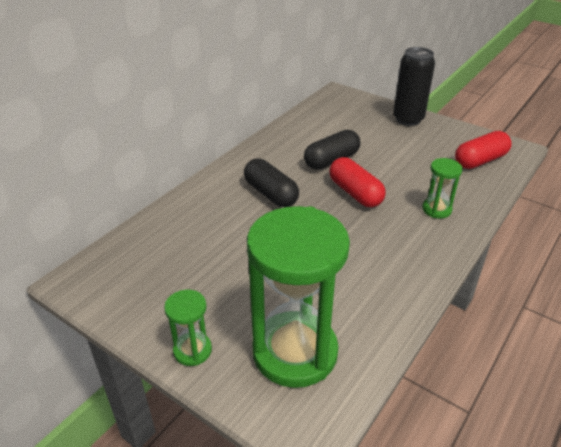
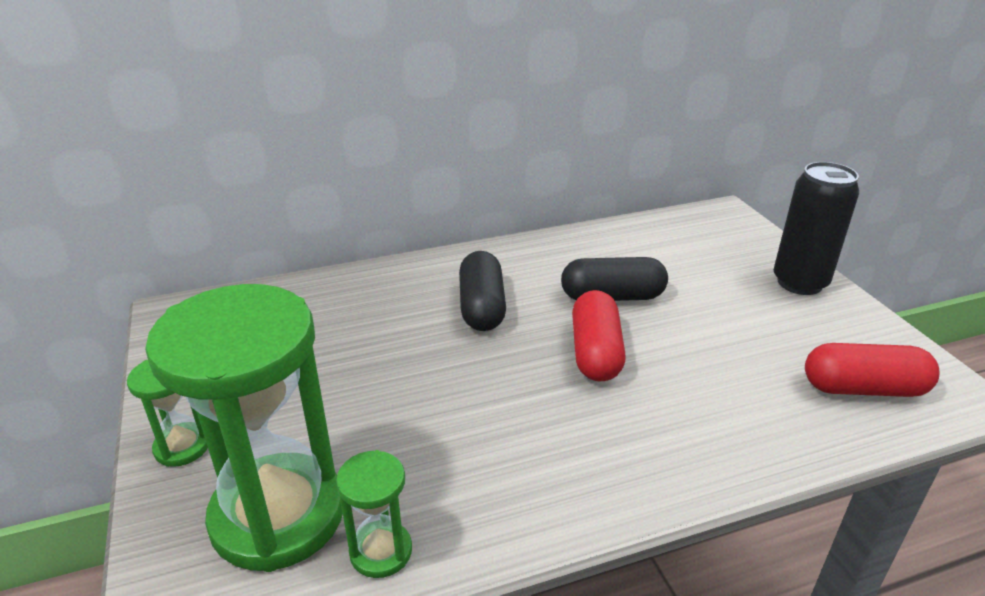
camera: 35 degrees right, 5 degrees down
(436, 209) = (697, 429): green hourglass -> green hourglass (381, 551)

